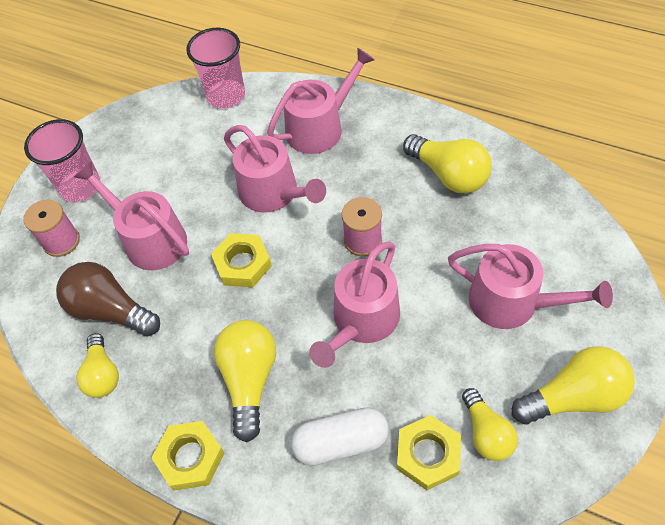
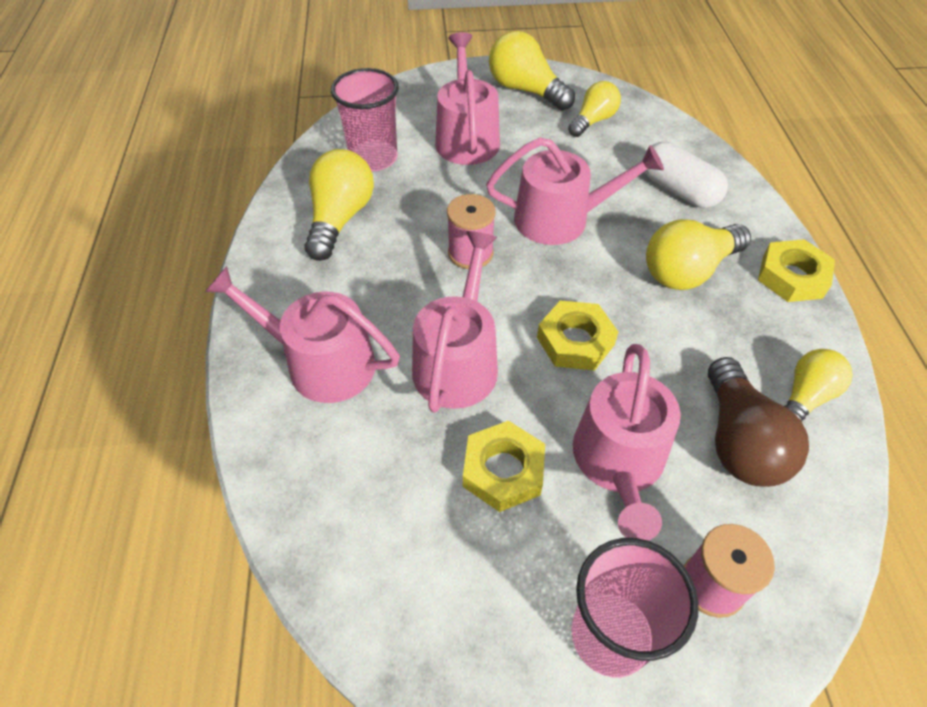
camera: 125 degrees left, 5 degrees down
(226, 95) = (306, 521): pink cup -> pink cup (373, 158)
(428, 454) = (638, 143): yellow nut -> yellow nut (503, 470)

